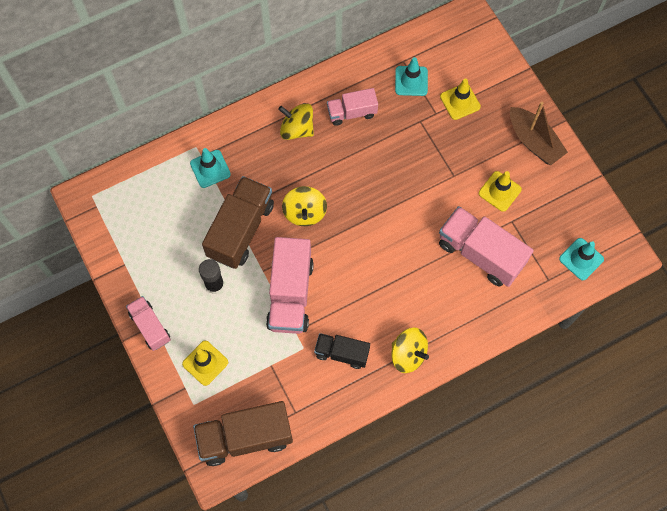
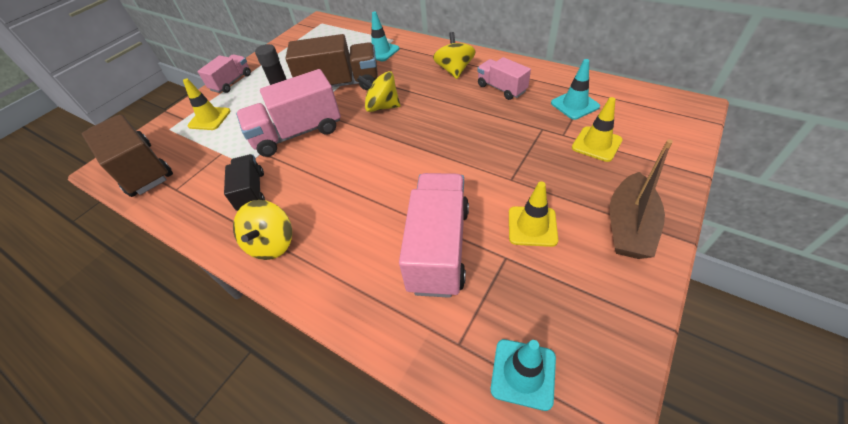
camera: 65 degrees right, 20 degrees down
(305, 212) = (382, 107): yellow spinning top -> yellow spinning top turned 45 degrees clockwise

